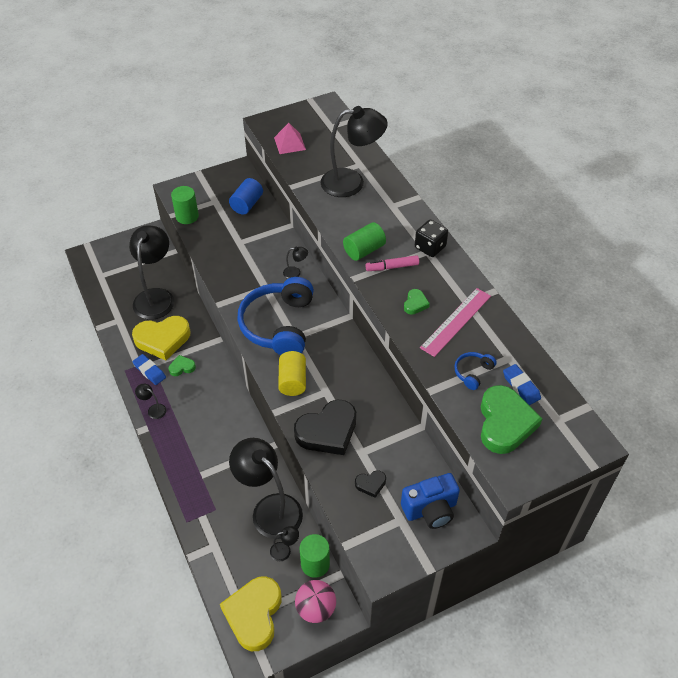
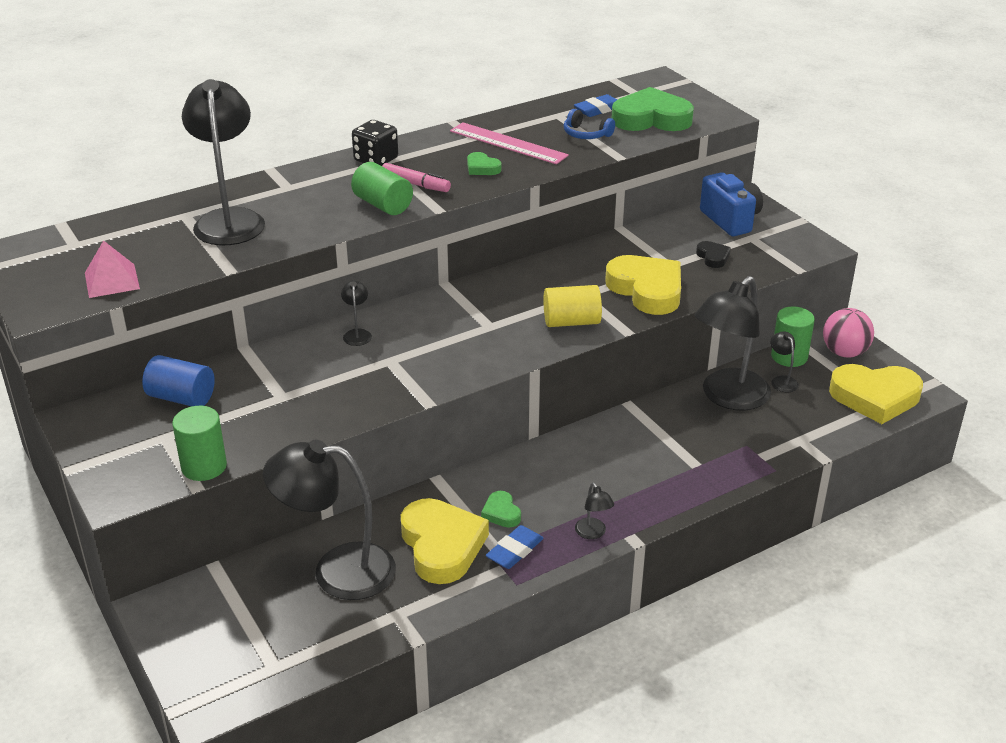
camera: 95 degrees left, 15 degrees down
(153, 409) = (593, 533): black lamp -> black lamp turned 45 degrees counterclockwise
(278, 325) = (468, 341): blue headphones -> none
(327, 431) = (647, 290): black heart -> yellow heart
(392, 267) = (415, 184): pink marker -> pink marker turned 45 degrees counterclockwise
(415, 304) = (482, 168): green heart -> green heart turned 150 degrees counterclockwise

